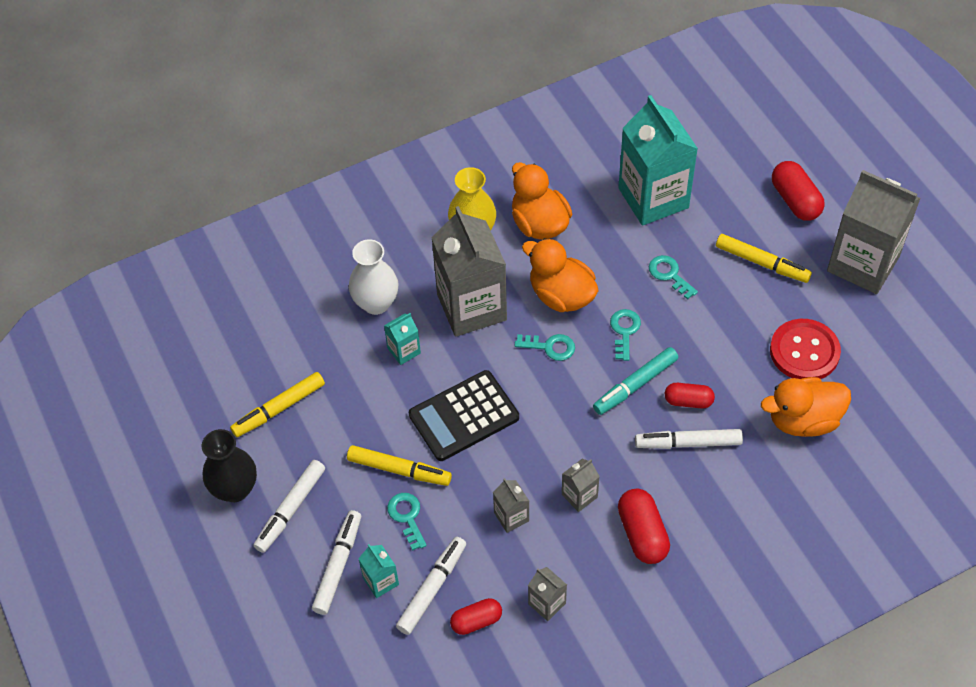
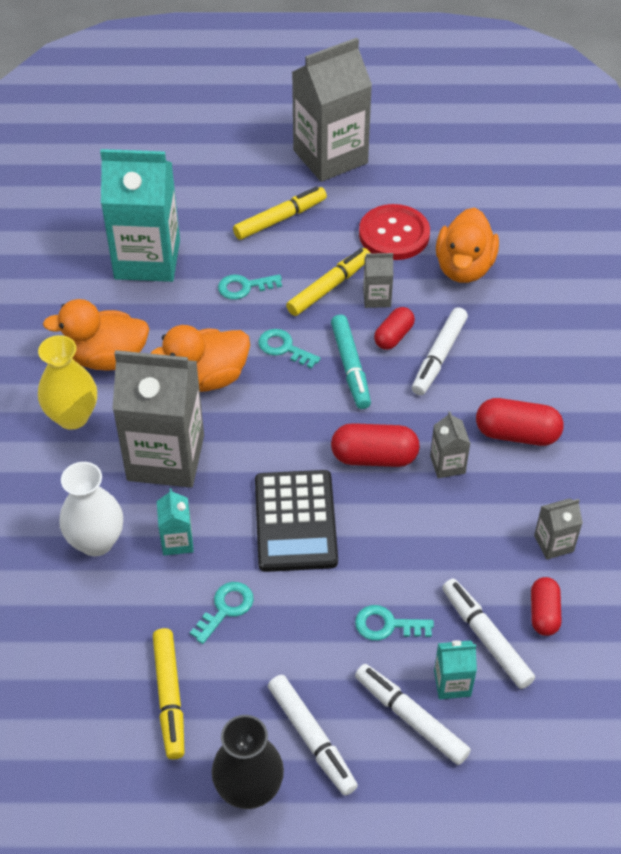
camera: 65 degrees left, 5 degrees down
(399, 470) = (325, 608): yellow marker -> yellow marker (329, 287)
(511, 517) = (439, 531): grey carton -> grey carton (377, 298)
(550, 347) = (261, 413): turquoise key -> turquoise key (226, 608)
(795, 200) = (230, 167): red capsule -> red capsule (374, 457)

